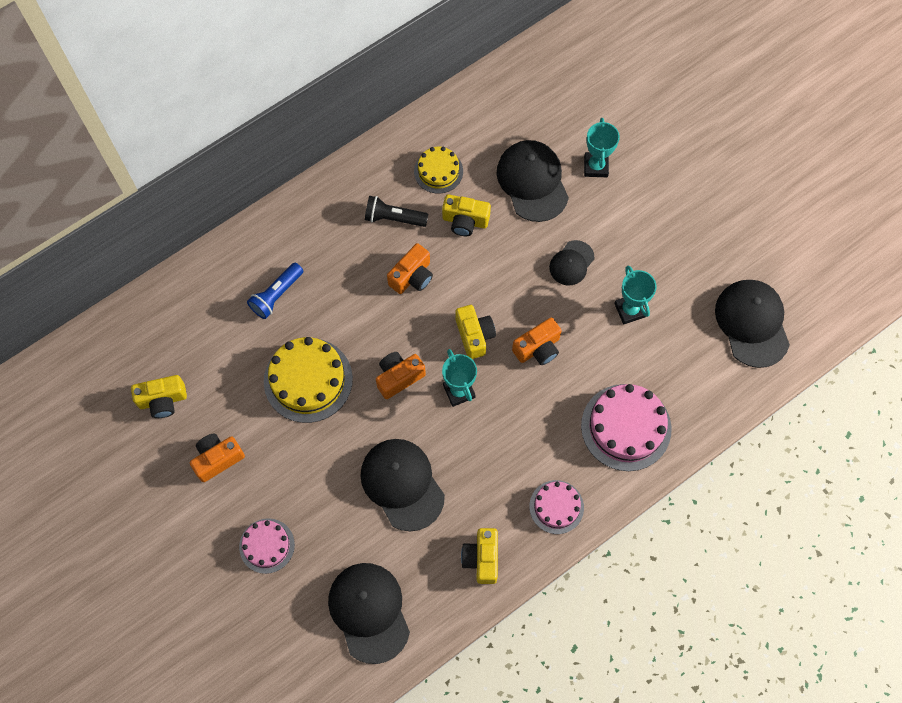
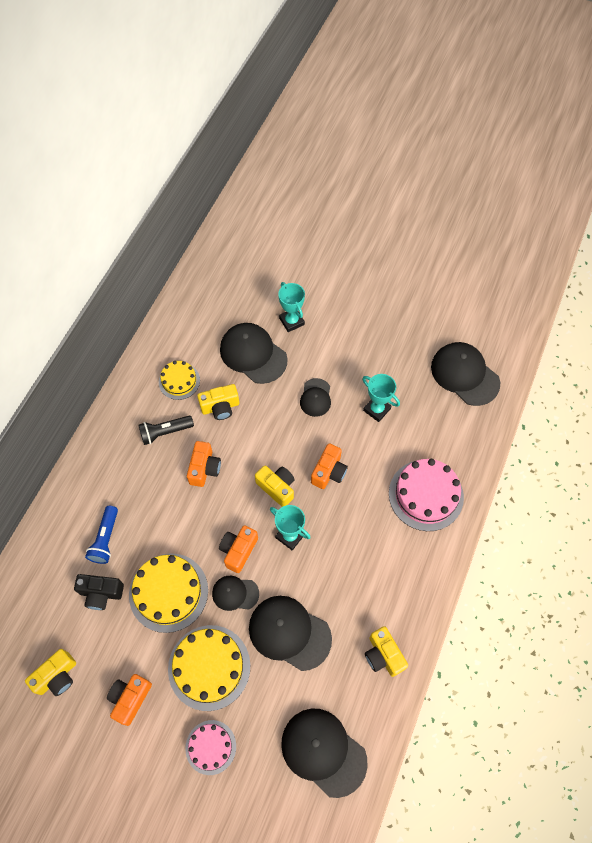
camera: 30 degrees left, 5 degrees down
(244, 345) = (101, 593): none -> black camera
(306, 472) = (209, 667): none -> yellow cake
(371, 417) = (235, 593): none -> black cap
(556, 507) = (413, 582): pink cake -> none

